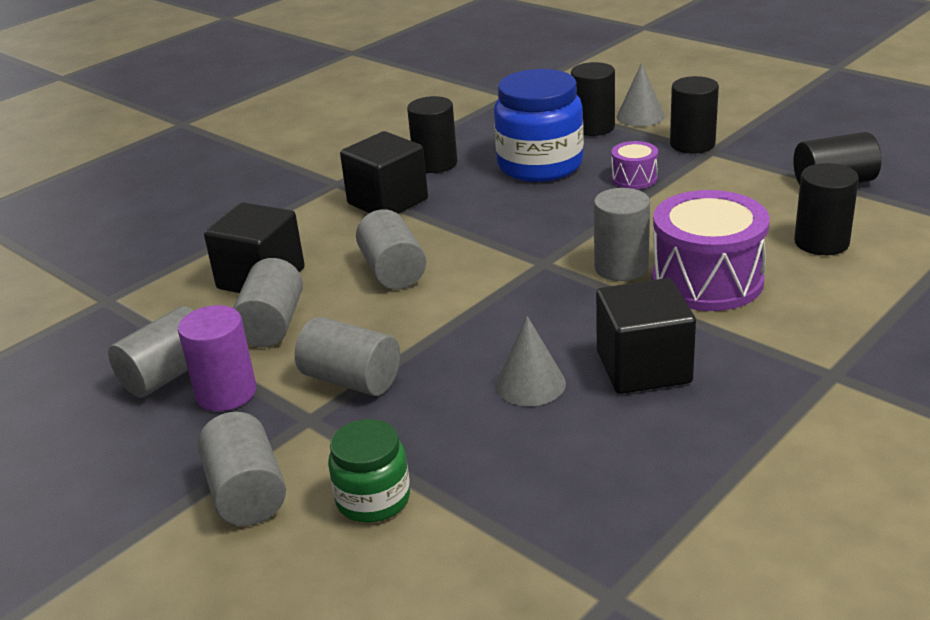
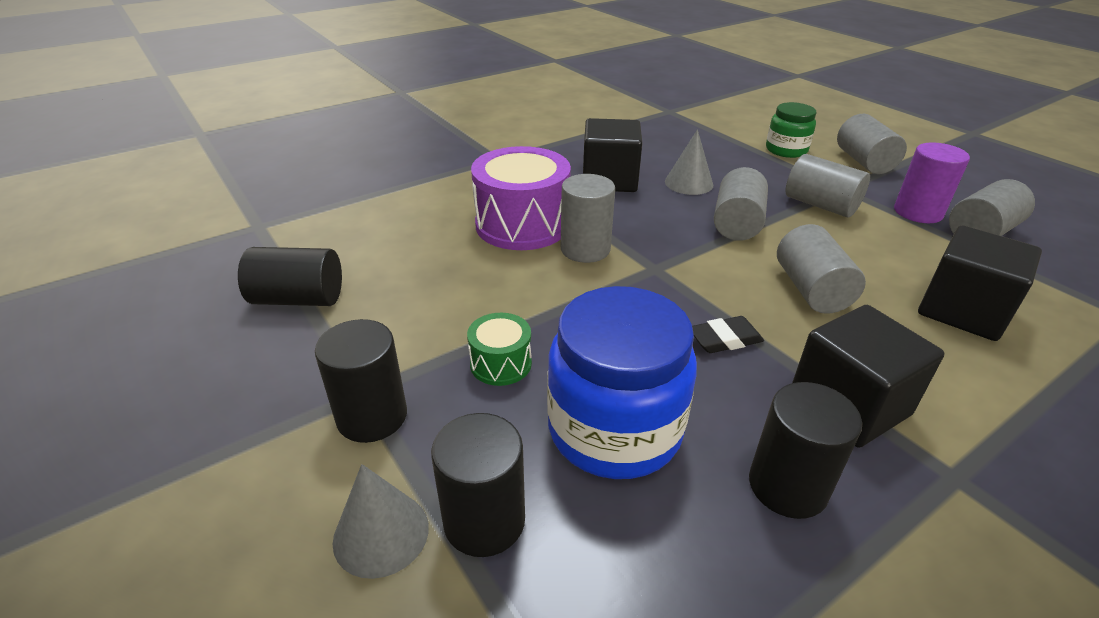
camera: 170 degrees left, 5 degrees up
(272, 325) = (914, 257): grey cylinder -> grey cylinder (737, 224)
(473, 221) = (724, 339): none -> black eraser
(634, 178) = (500, 363): purple drum -> green drum
(821, 242) = (398, 237): black cylinder -> none

